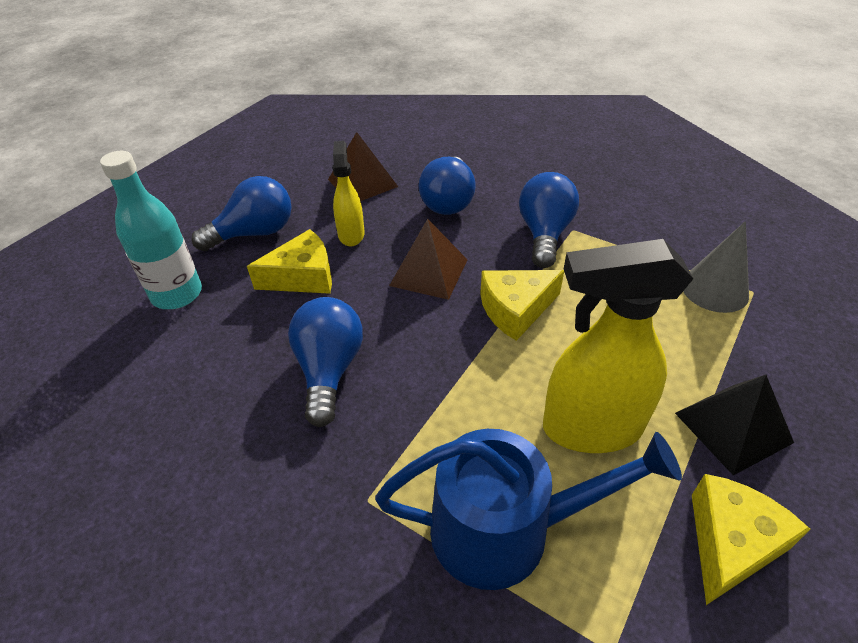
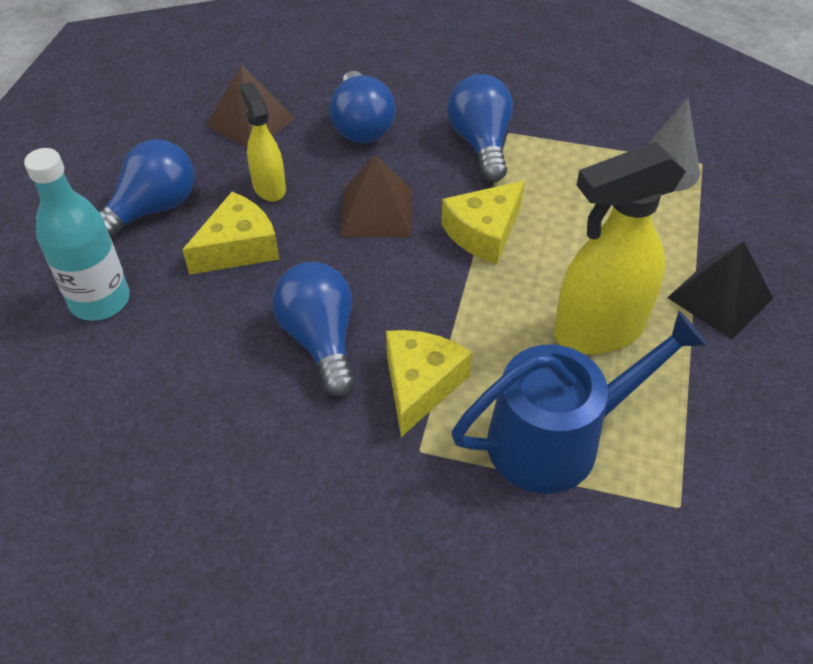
camera: 20 degrees left, 5 degrees up
(730, 543) = (745, 396): yellow cheese -> yellow cheese (420, 385)

